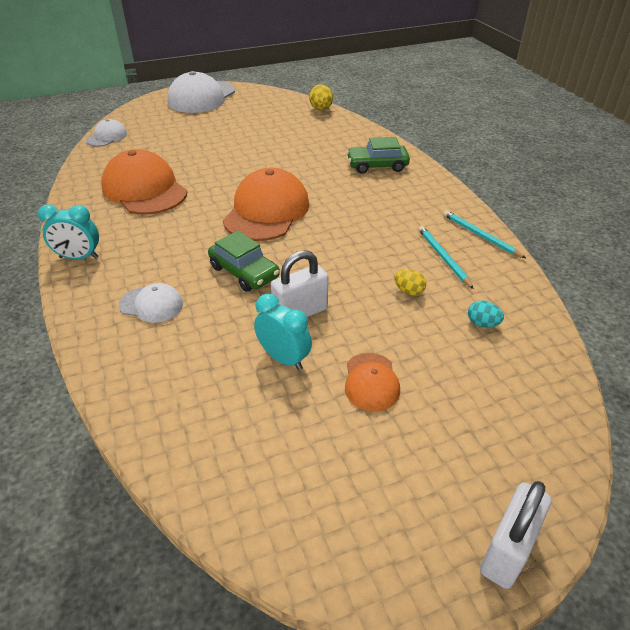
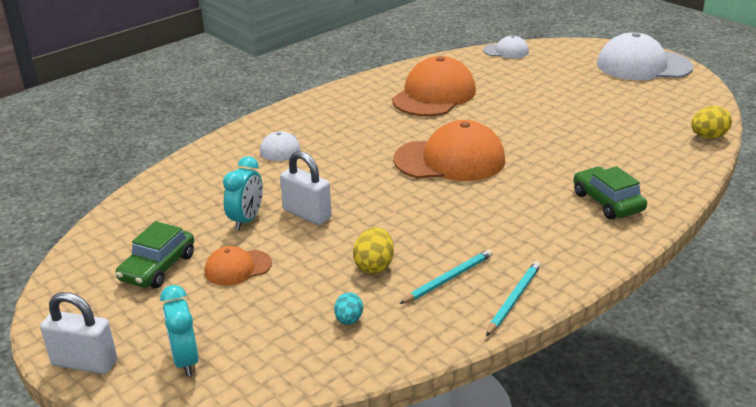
camera: 70 degrees right, 10 degrees down
(79, 257) = (318, 102): turquoise clock -> turquoise clock (185, 360)
(244, 272) = (346, 174): green car -> green car (158, 267)
(409, 291) = (374, 266): yellow egg -> yellow egg, size x1.51

